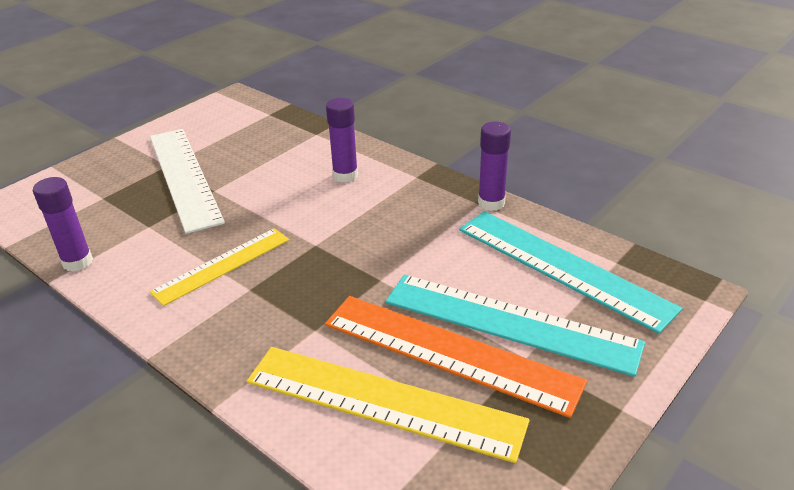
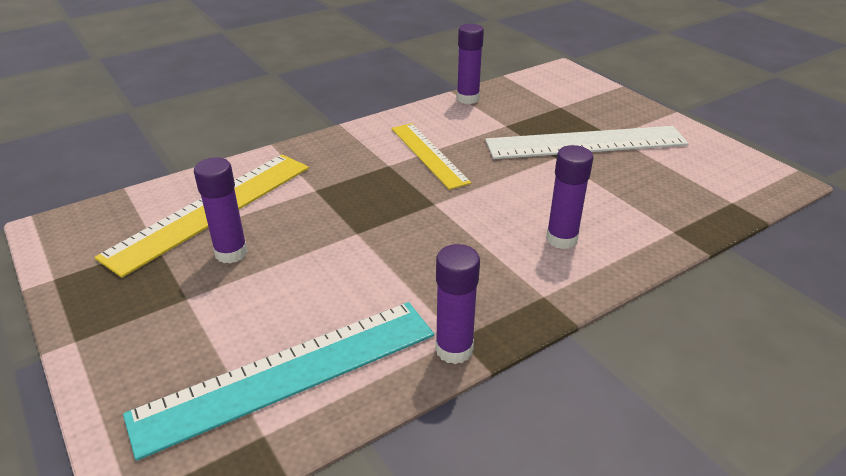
camera: 105 degrees right, 0 degrees up
(449, 353) = (231, 253): orange ruler -> purple glue stick
(510, 322) = (236, 301): turquoise ruler -> none

